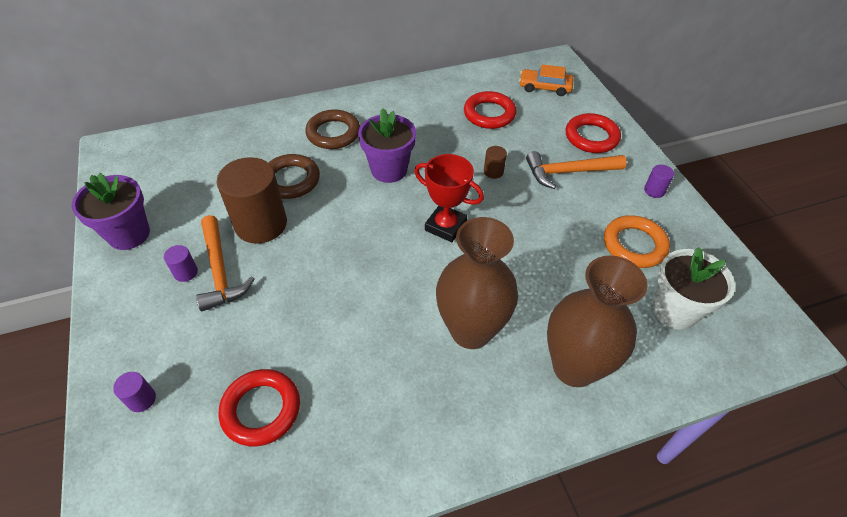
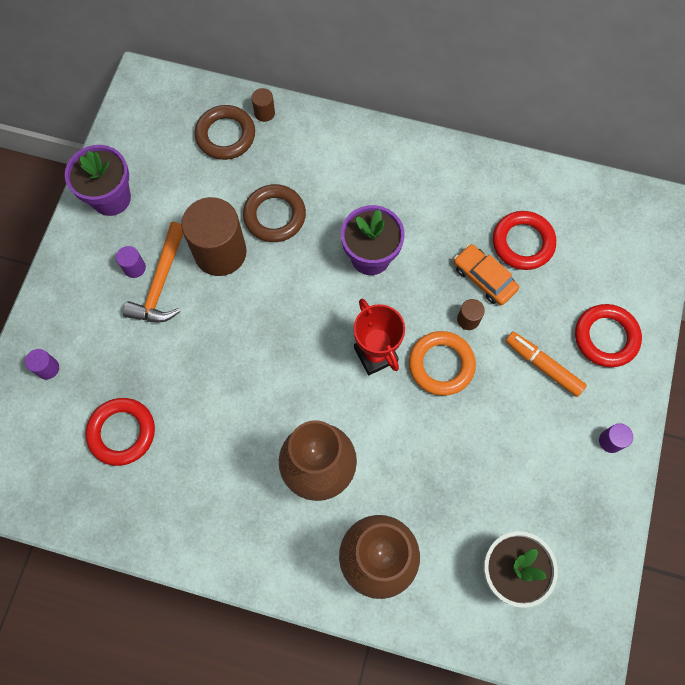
camera: 35 degrees right, 20 degrees up
(234, 124) = (264, 113): none -> brown cylinder
(333, 133) = (349, 178): brown ring -> brown ring (225, 135)
(545, 87) = (614, 240): orange car -> orange car (484, 278)
(569, 172) = (543, 366): orange hammer -> orange marker
(634, 245) = (533, 485): orange ring -> orange ring (441, 365)

